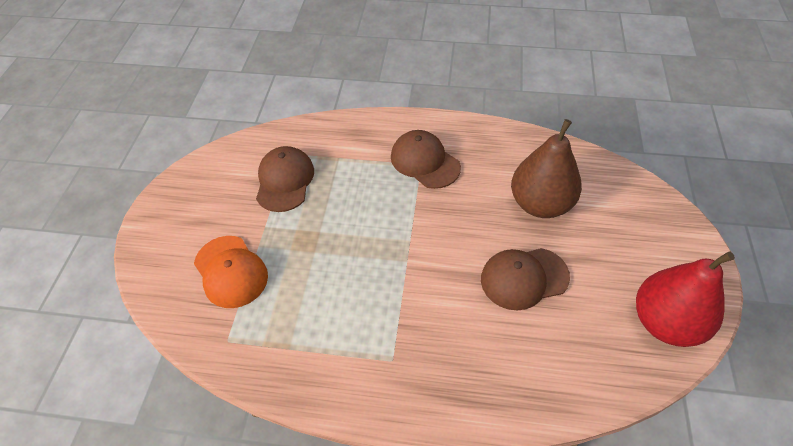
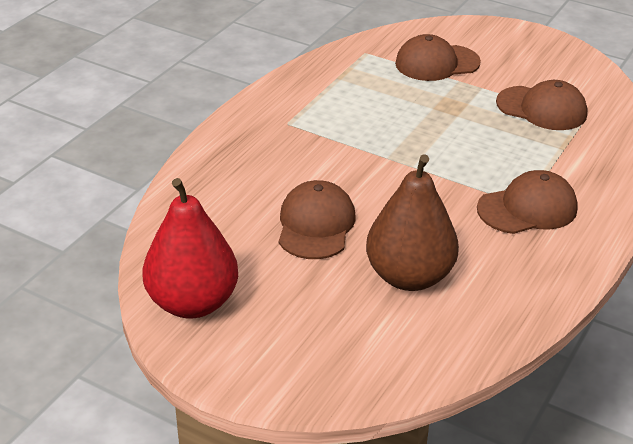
camera: 110 degrees right, 15 degrees down
(231, 271) = (437, 63): orange cap -> brown cap

